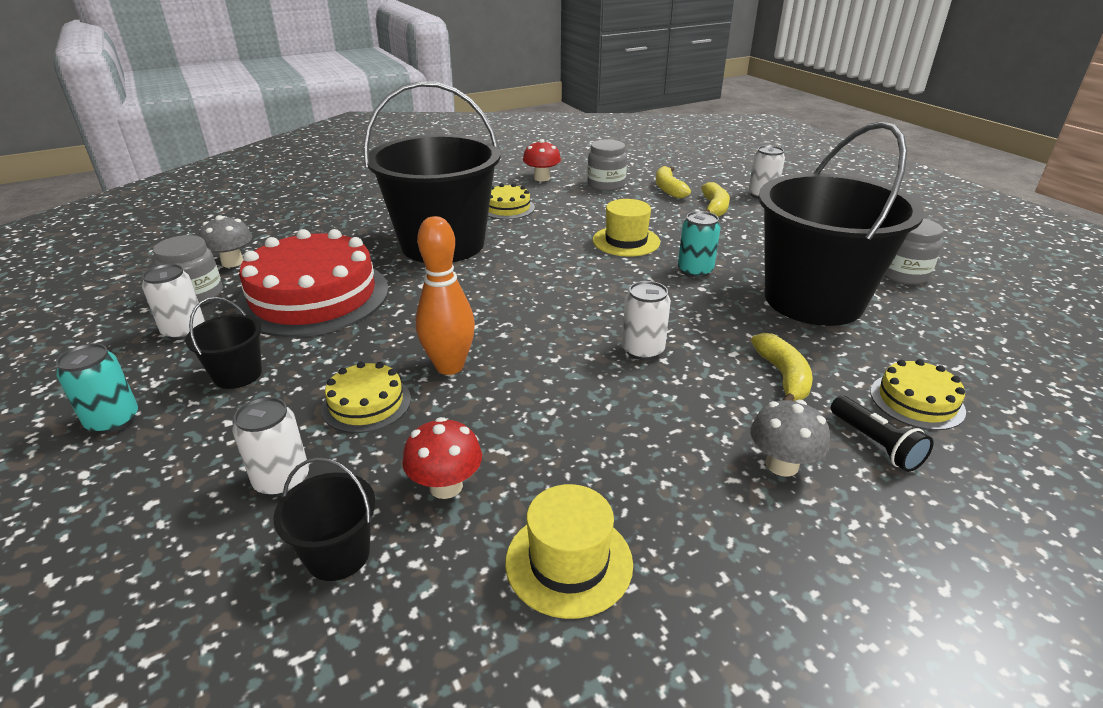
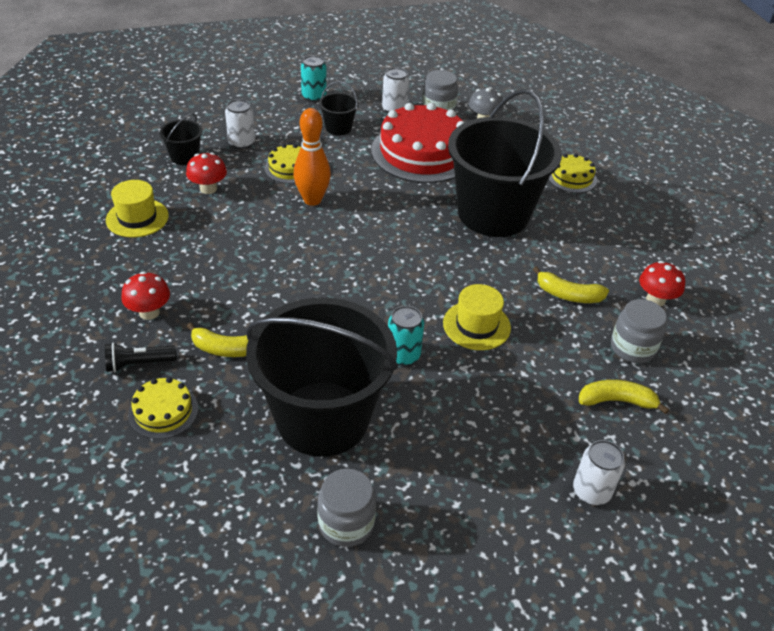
camera: 100 degrees right, 10 degrees up
(507, 208) = (570, 261): yellow cake -> yellow cake (572, 177)
(642, 350) = (292, 287): white can -> none
(714, 208) = (552, 424): yellow banana -> yellow banana (568, 295)
(782, 464) = (149, 312): grey mushroom -> red mushroom

